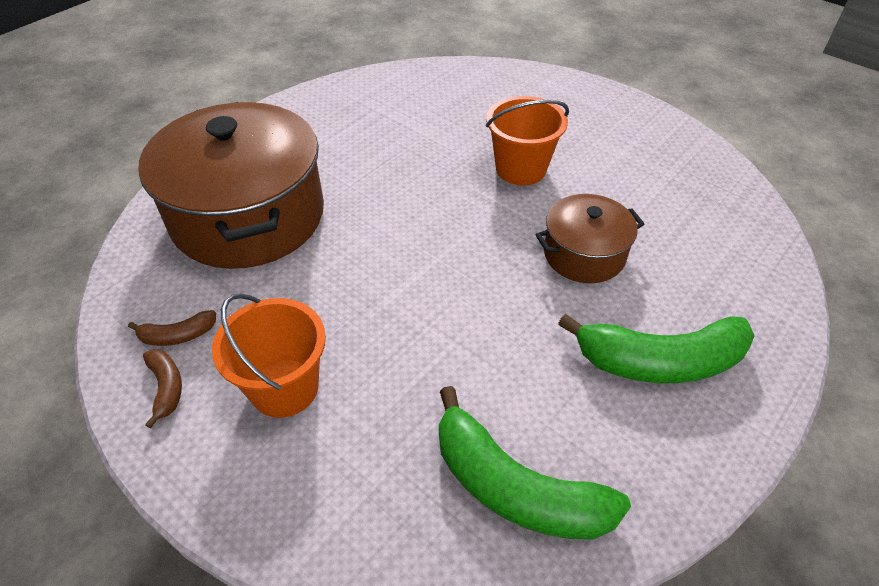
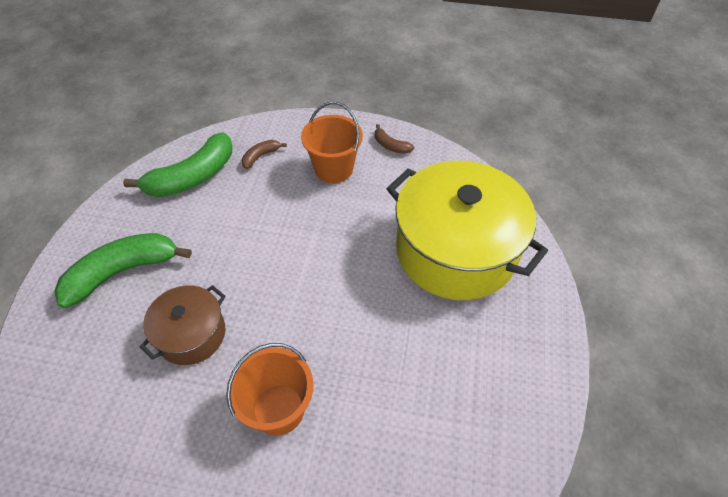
camera: 150 degrees right, 5 degrees up
(177, 335) = (412, 167): brown banana -> brown banana (260, 156)
(248, 216) = (455, 250): brown pot -> yellow pot
(515, 487) = (192, 177): green banana -> green banana turned 135 degrees clockwise

